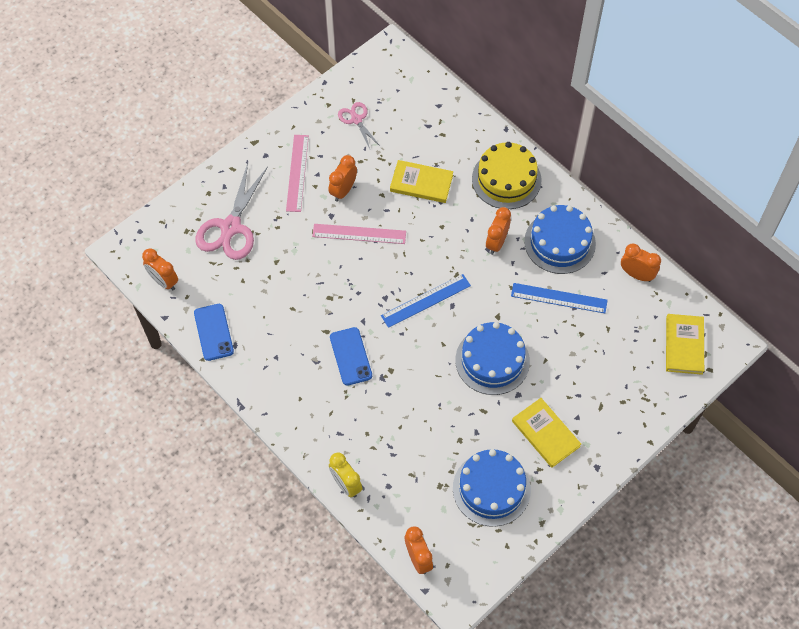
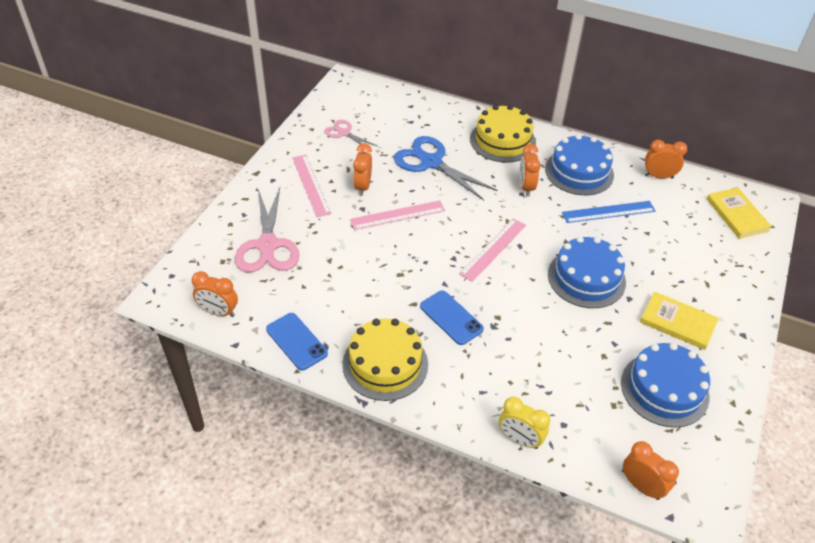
camera: 25 degrees left, 15 degrees down
(274, 379) = (385, 364): none -> yellow cake
(421, 183) = (431, 162): yellow book -> blue scissors
(425, 300) = (493, 249): blue ruler -> pink ruler

